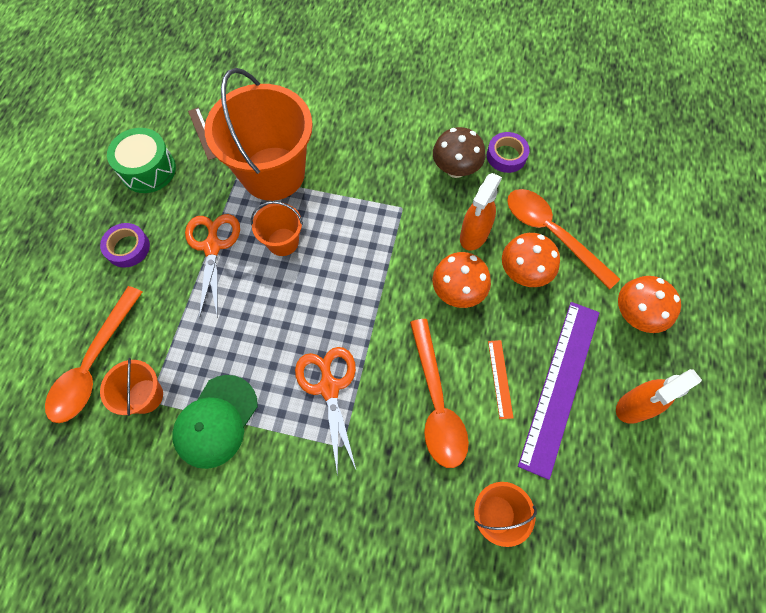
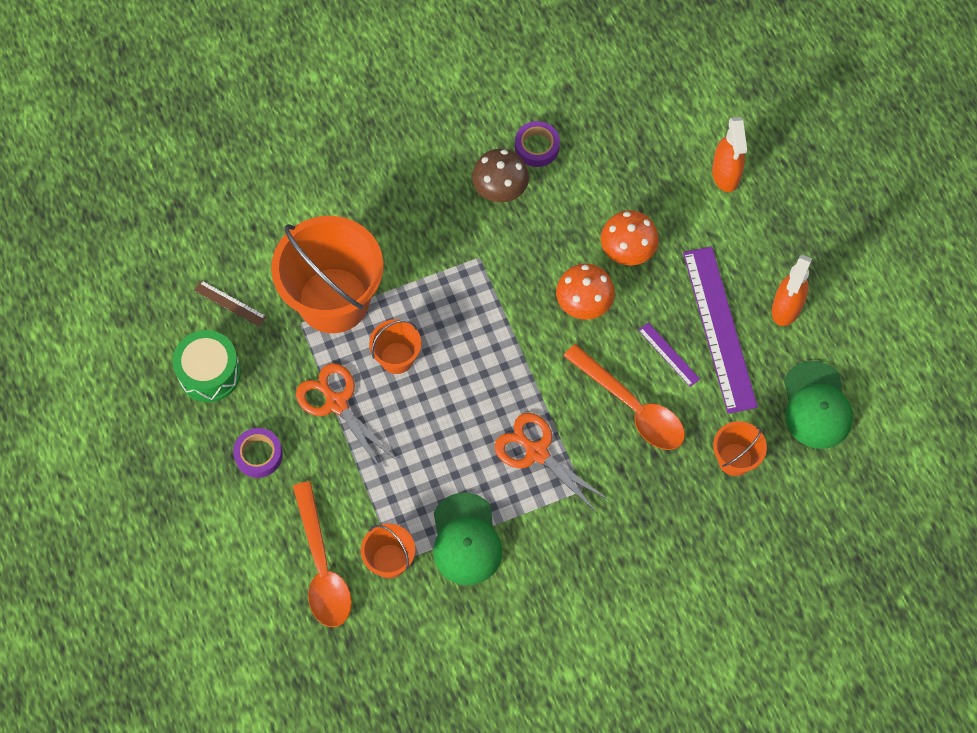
camera: 35 degrees left, 0 degrees up
(474, 235) = (561, 243): orange spray bottle -> orange spray bottle (726, 175)
(500, 378) = (669, 354): orange ruler -> purple ruler
(551, 234) = (627, 199): orange spoon -> none
(607, 517) = (816, 406): none -> green cap
(635, 315) = (742, 230): orange mushroom -> none

